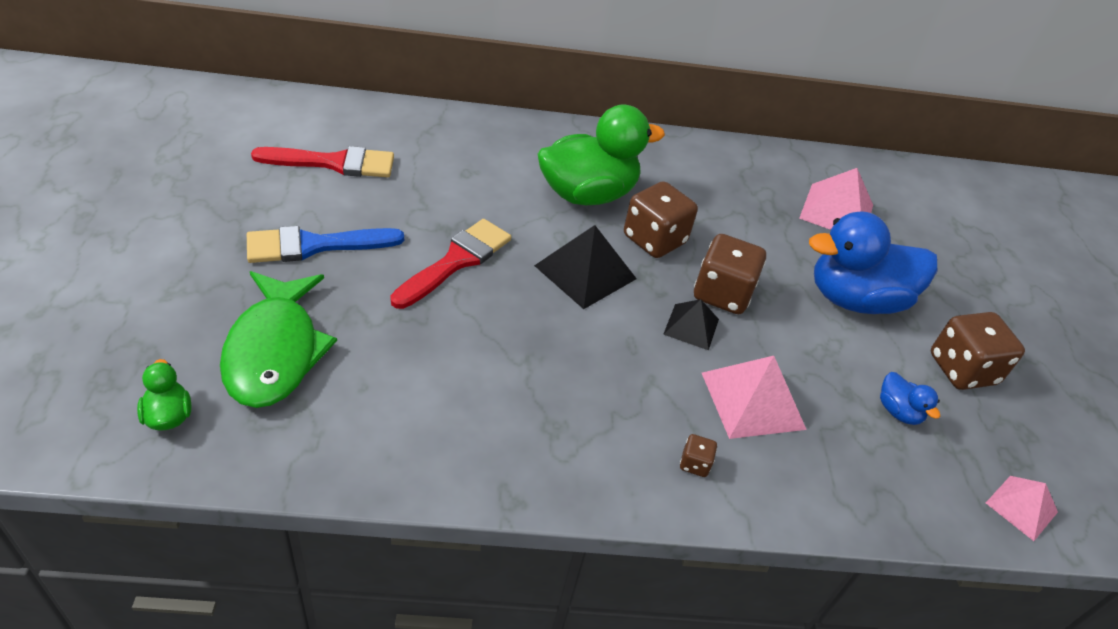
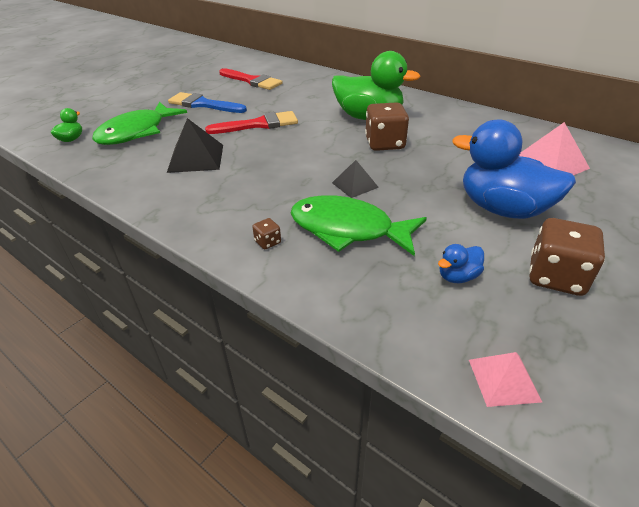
camera: 45 degrees right, 5 degrees down
(585, 272) = (322, 145): black pyramid -> black pyramid (196, 158)
(722, 294) = (397, 177): brown dice -> none
(752, 400) = (348, 229): pink pyramid -> green fish
(898, 411) = (457, 276): blue duck -> blue duck turned 45 degrees clockwise

